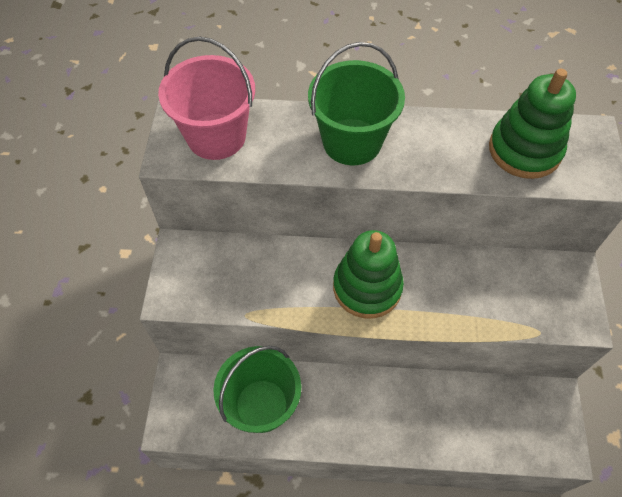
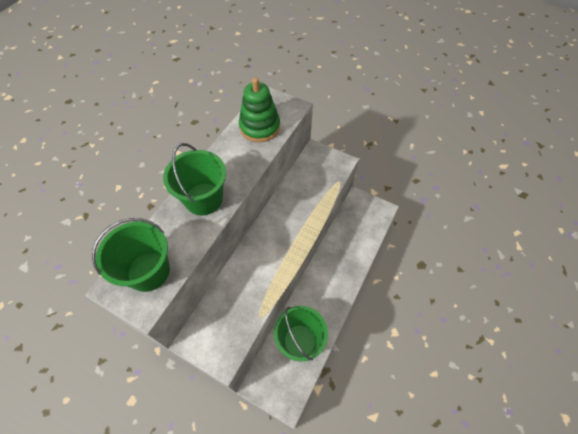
camera: 65 degrees left, 0 degrees up
(216, 136) = (148, 271): pink bucket -> green bucket
(367, 287) = (276, 244): green stacking toy -> none

